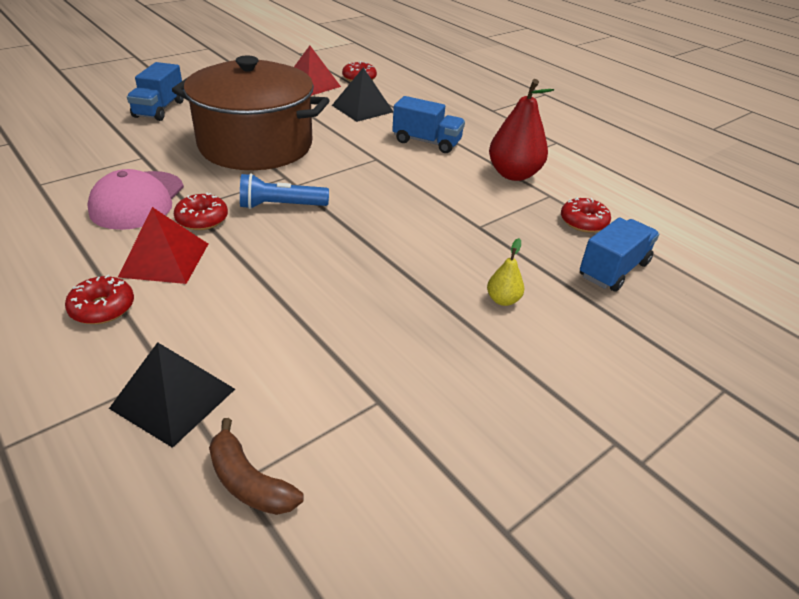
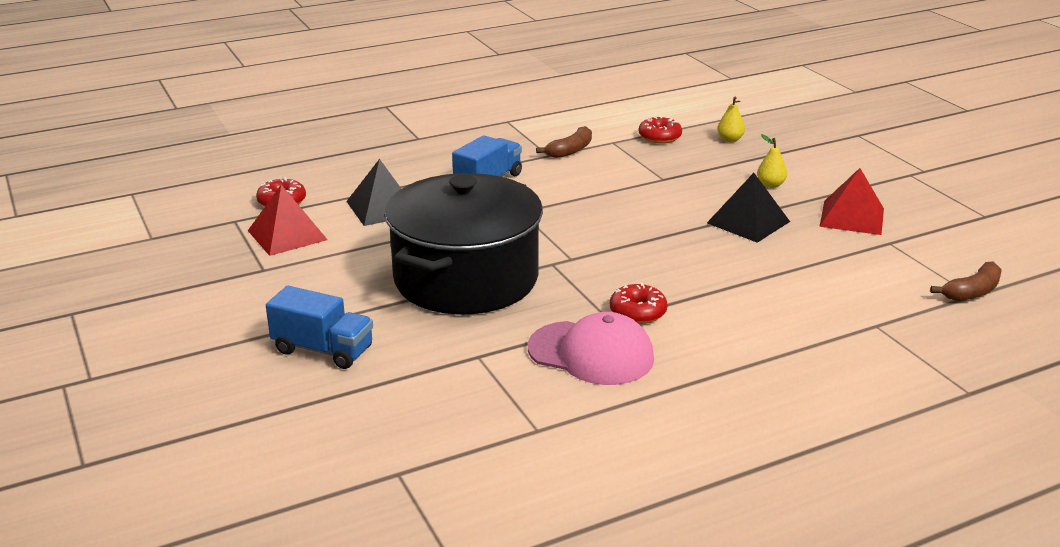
camera: 75 degrees left, 10 degrees down
(102, 308) = (793, 361): red donut -> none
(165, 260) = (713, 331): red pyramid -> red pyramid (852, 217)
(173, 398) = (902, 321): black pyramid -> black pyramid (748, 222)
(256, 145) = (466, 279): brown pot -> black pot
(281, 206) = (615, 268): blue flashlight -> none
(513, 174) = (570, 150): red pear -> brown banana
(613, 270) = (730, 140): blue truck -> yellow pear

